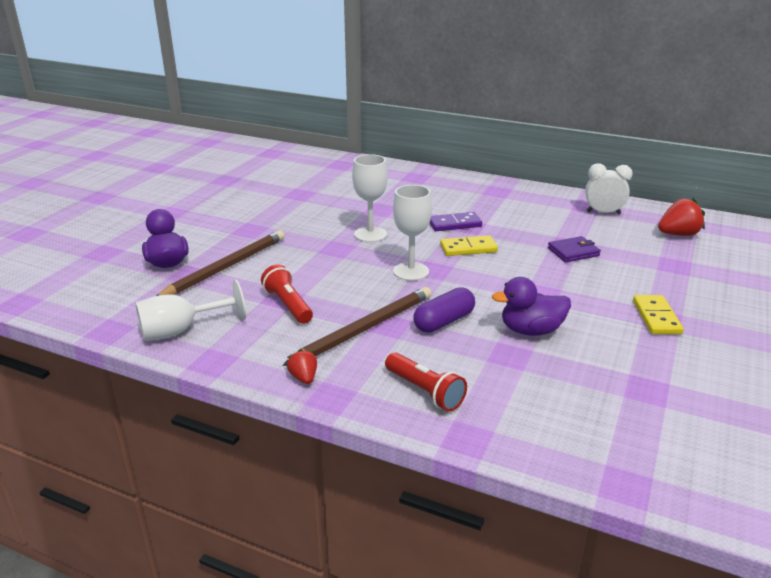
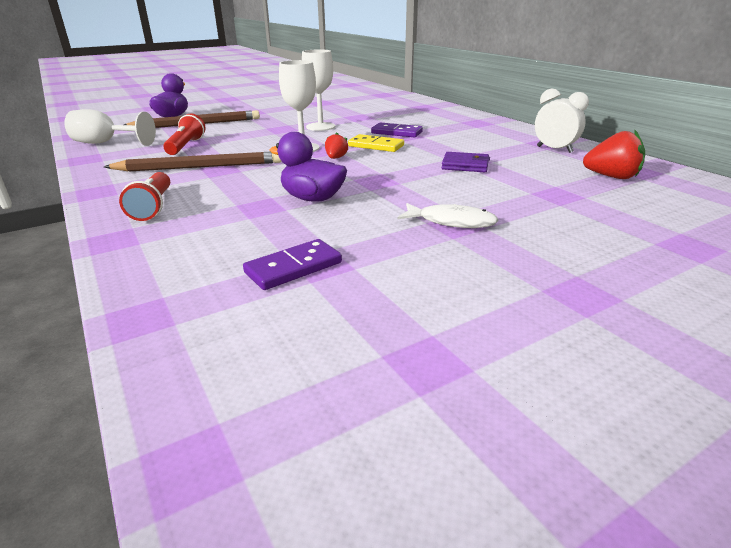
camera: 35 degrees right, 0 degrees up
(304, 378) = (107, 178): red strawberry -> red strawberry (336, 158)
(444, 321) = (260, 177): purple capsule -> none
(636, 400) = (293, 267): none -> purple domino
(656, 317) = (452, 222): yellow domino -> white fish

